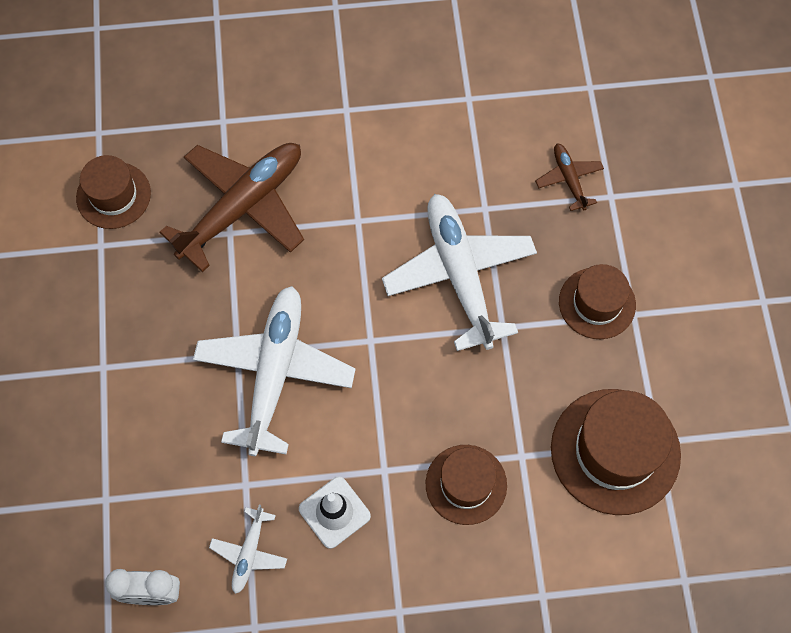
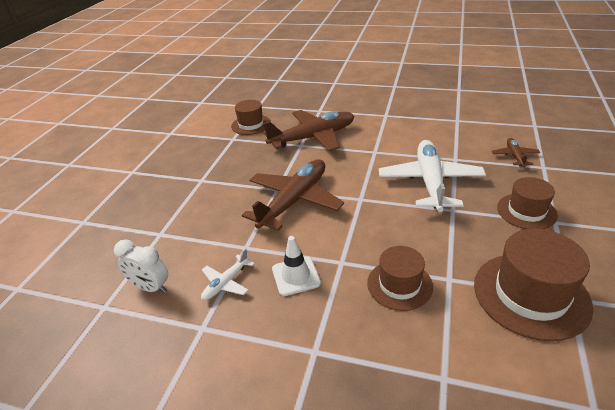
camera: 25 degrees right, 30 degrees down
(274, 373) = (294, 201): white plane -> brown plane

